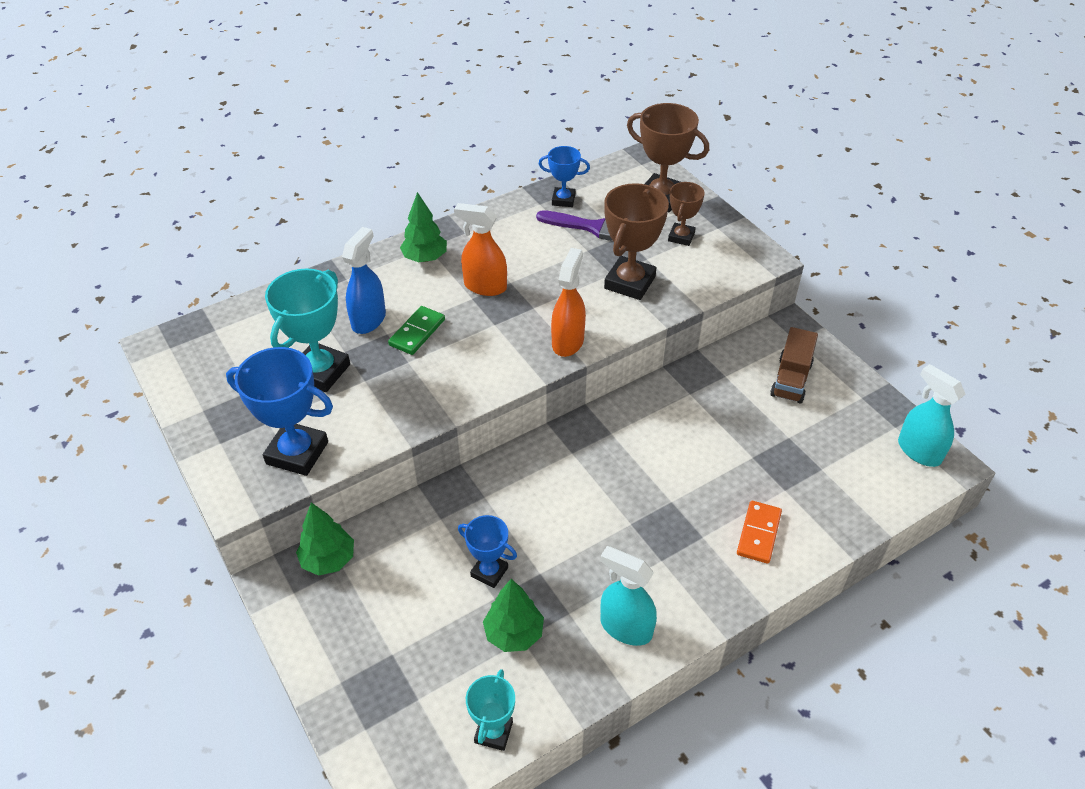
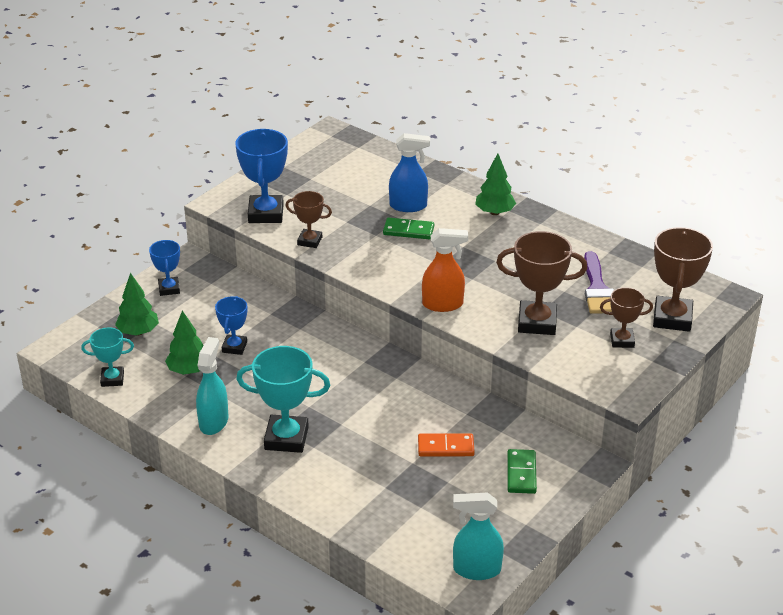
camera: 70 degrees right, 10 degrees down
(320, 371) = (344, 201): turquoise trophy -> turquoise trophy (286, 438)
(328, 560) = (214, 275): green tree -> green tree (138, 332)
(384, 424) = (309, 241): none -> brown trophy
(485, 286) = (481, 249): orange spray bottle -> none
(563, 200) = (624, 263): blue trophy -> blue trophy (169, 289)
(758, 533) = (331, 477): orange domino -> orange domino (446, 447)
(791, 379) = (521, 473): brown truck -> green domino
(918, 451) = (476, 569): turquoise spray bottle -> turquoise spray bottle turned 120 degrees counterclockwise

